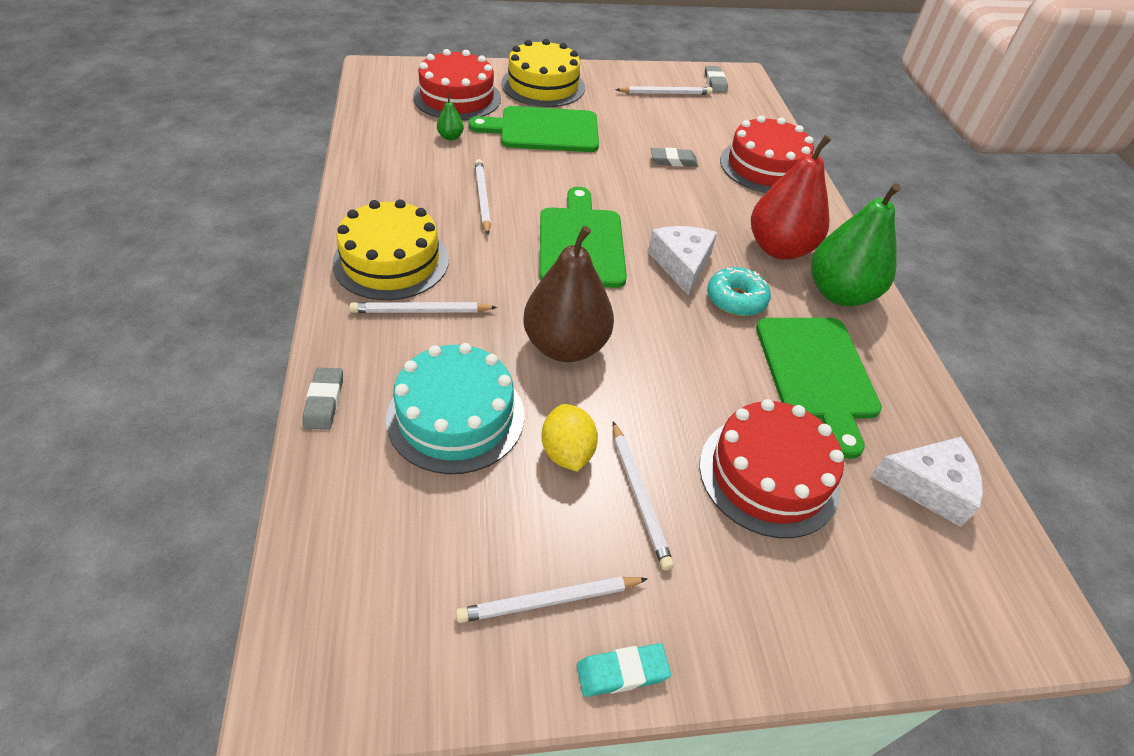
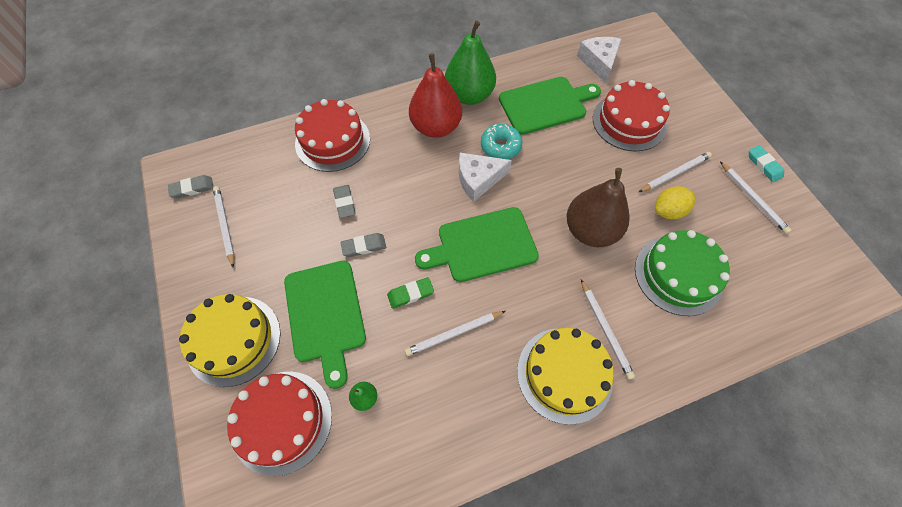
camera: 100 degrees left, 15 degrees up
(324, 401) = (712, 357): grey eraser -> grey eraser (364, 246)
(456, 416) = (678, 275): turquoise cake -> green cake
(542, 181) = (410, 294): none -> green eraser

